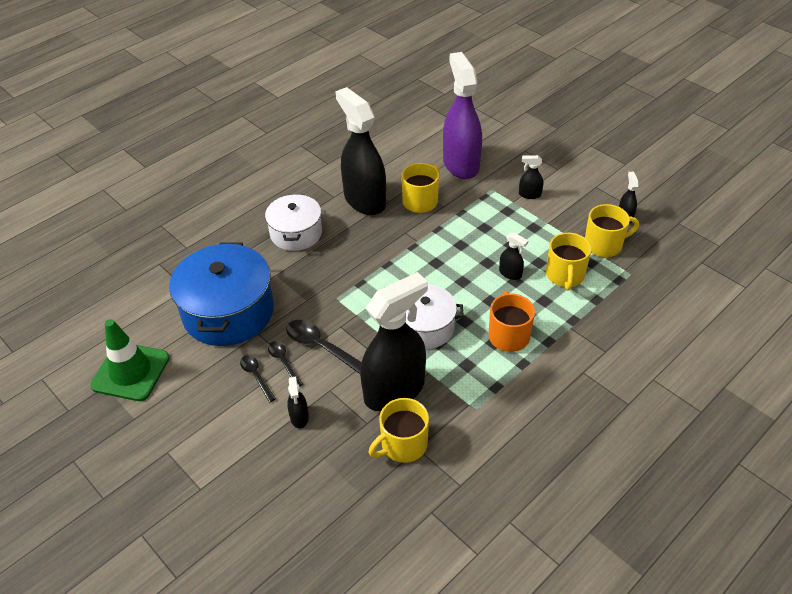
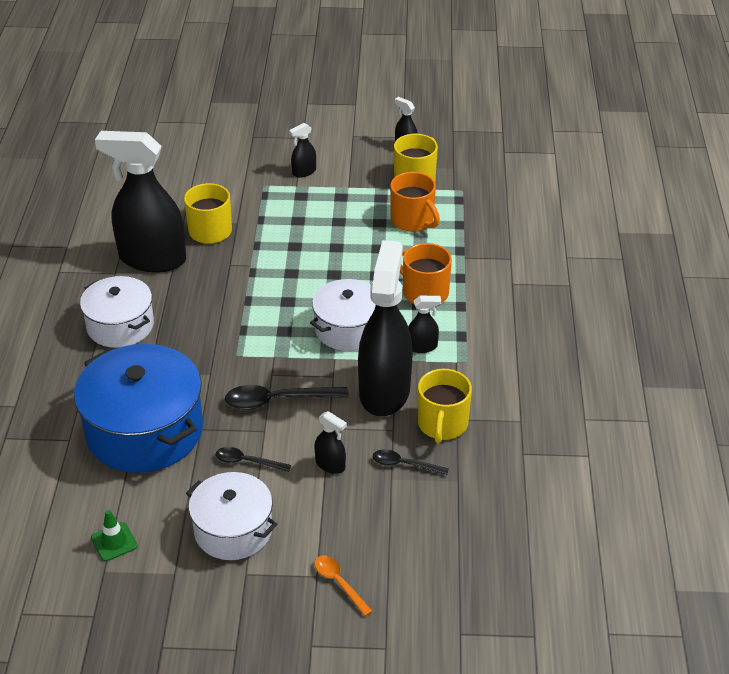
camera: 45 degrees left, 5 degrees down
(131, 372) = (114, 542): green traffic cone -> green traffic cone, size x0.47
(195, 416) = (233, 530): none -> white pot
(206, 506) = (339, 583): none -> orange spoon
(283, 362) = (257, 434): black spoon -> black spoon (404, 464)
(461, 164) = (207, 178): purple spray bottle -> none
(510, 273) = (367, 244): black spray bottle -> black spray bottle (422, 347)
(565, 275) = (413, 220): yellow mug -> orange mug

